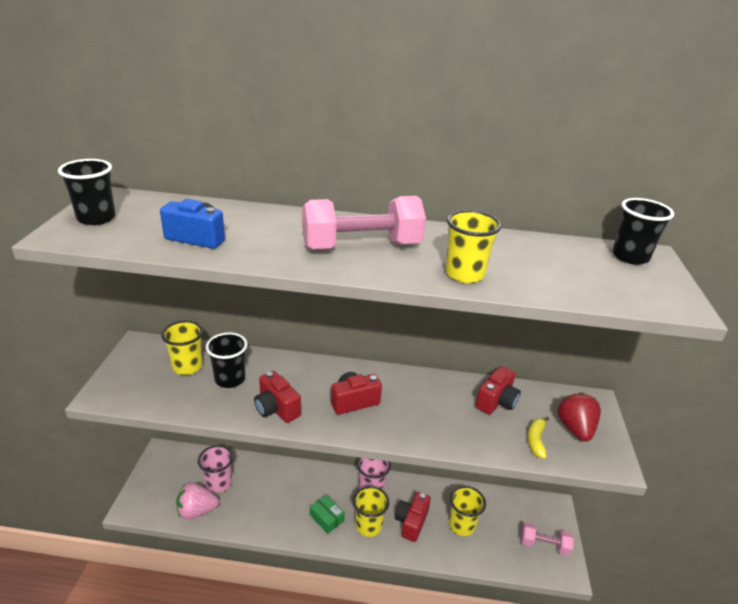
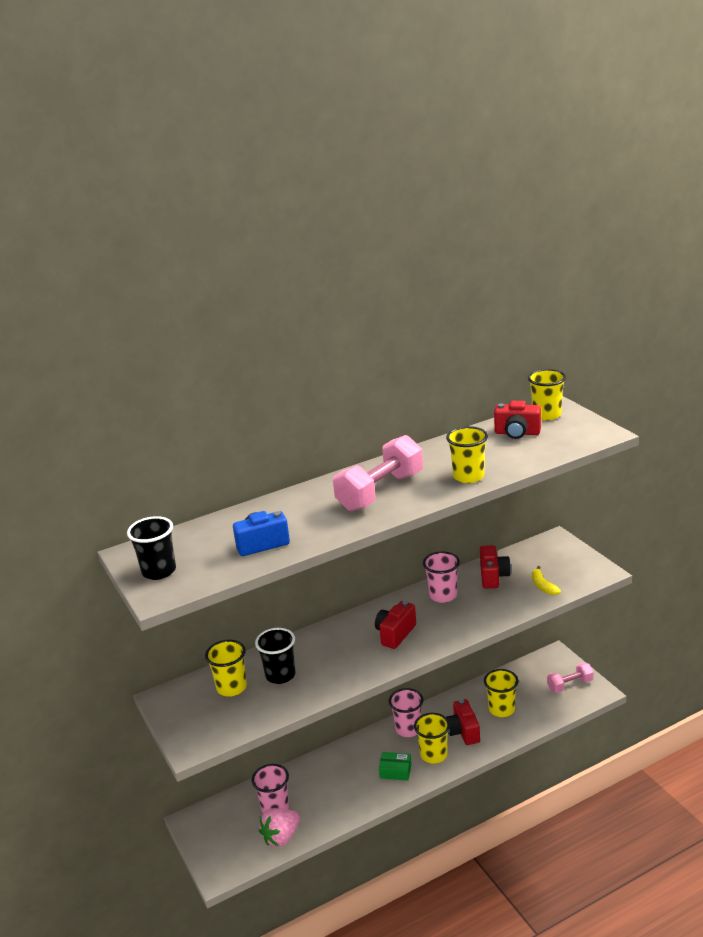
camera: 30 degrees left, 5 degrees down
(276, 409) = (345, 672): red camera -> red camera (517, 433)
(432, 392) = (443, 595): none -> pink cup
(575, 428) = (560, 564): red strawberry -> none
(630, 257) = (546, 415): black cup -> yellow cup

